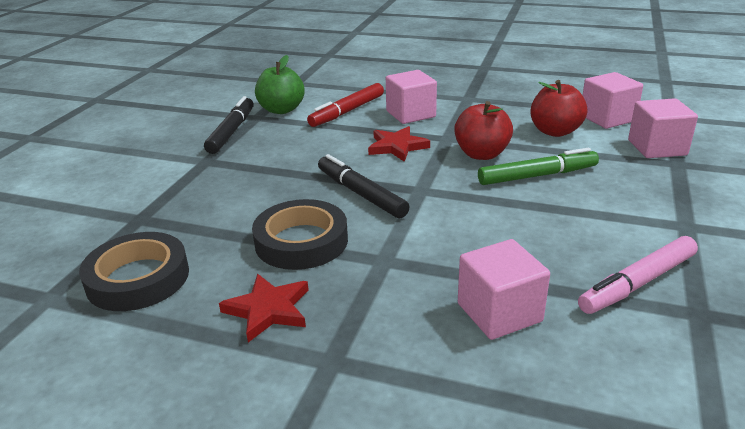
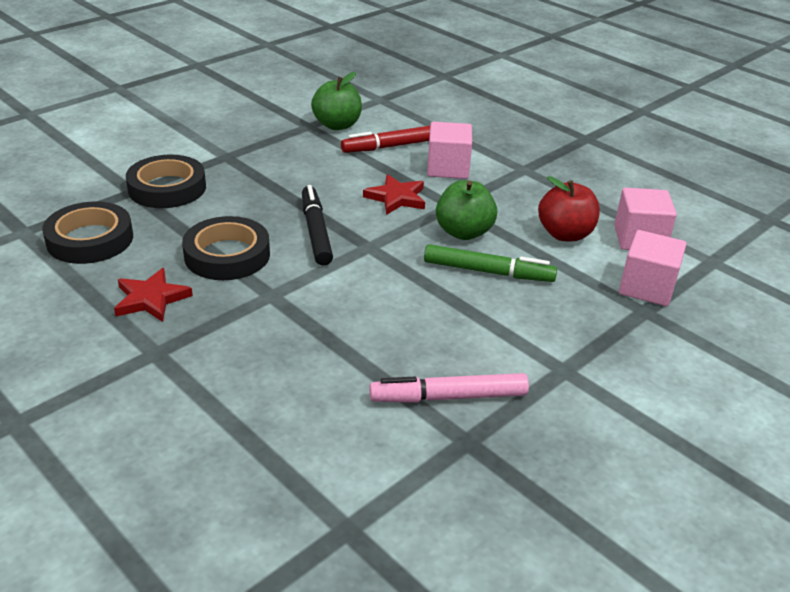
camera: 25 degrees right, 5 degrees up
(174, 204) = (167, 188): none -> black tape
(232, 131) = (274, 134): black marker -> none
(481, 154) = (464, 232): red apple -> green apple
(499, 312) = (309, 371): pink cube -> none

